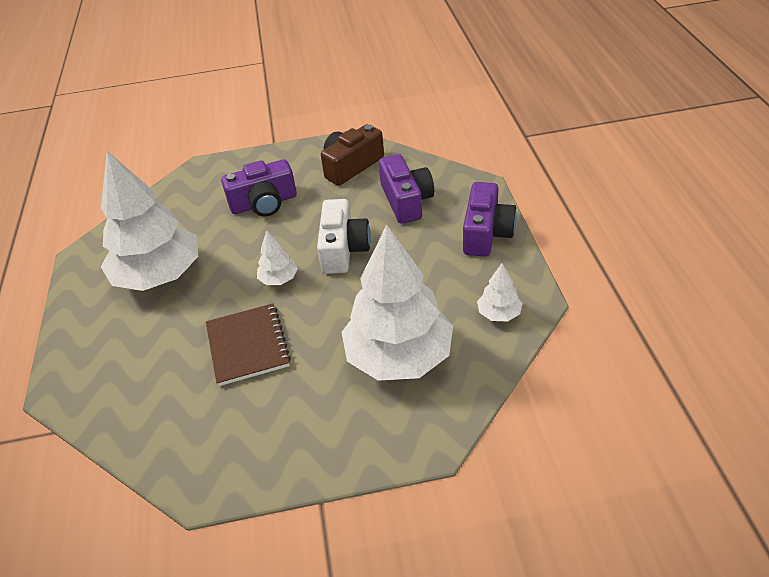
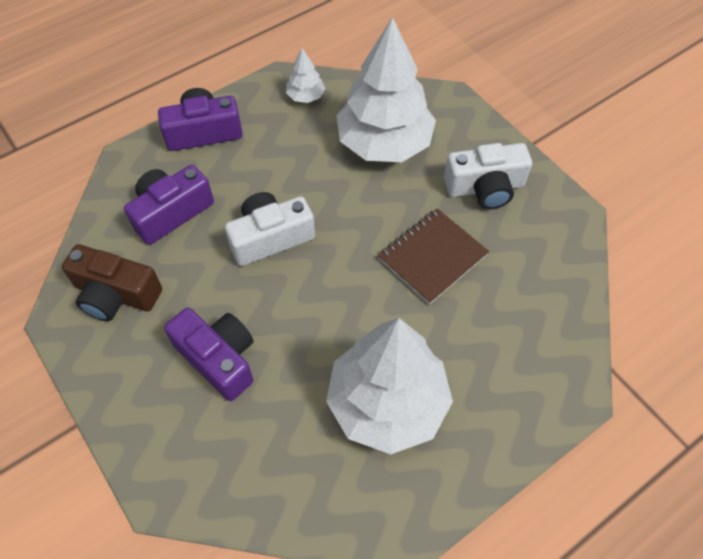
camera: 120 degrees left, 15 degrees up
(279, 279) = (338, 275): white tree -> none
(290, 420) = (485, 188): none -> white camera

